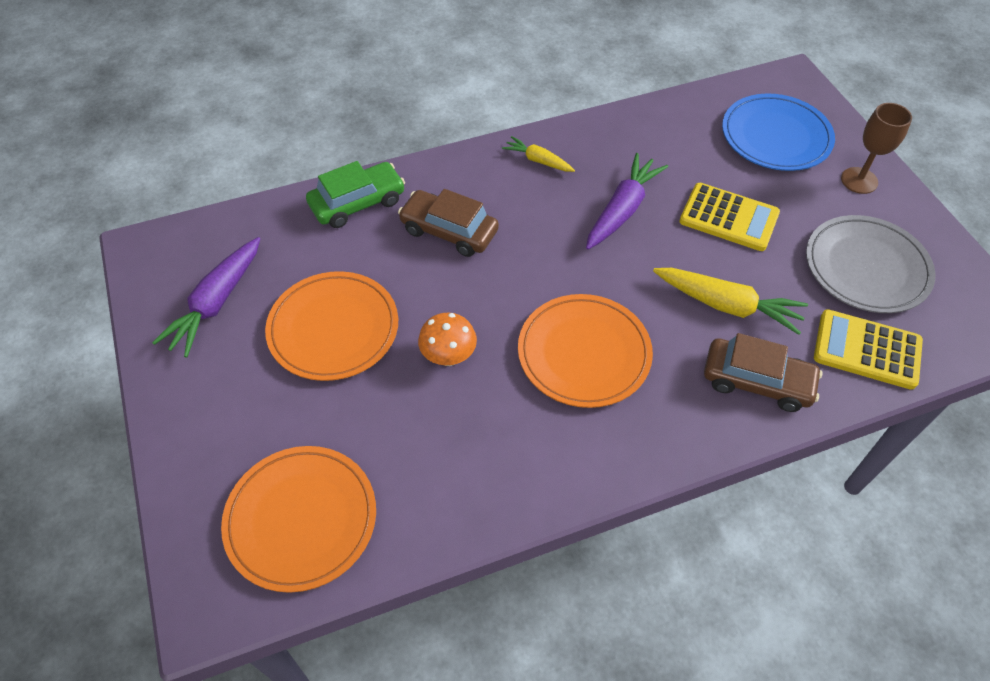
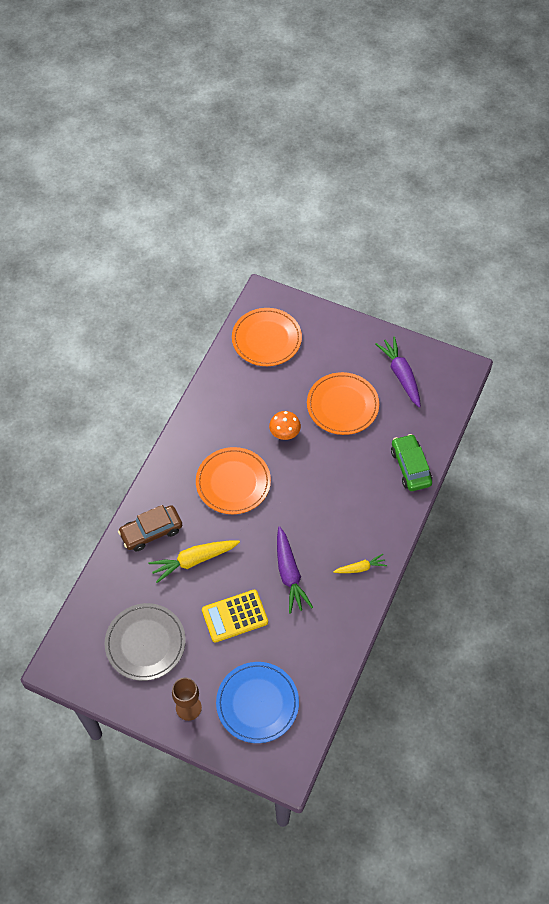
camera: 135 degrees right, 5 degrees up
(357, 203) = (410, 467): green car -> green car turned 150 degrees clockwise
(449, 231) = (353, 489): brown car -> none
(867, 350) = (115, 590): yellow calculator -> none

